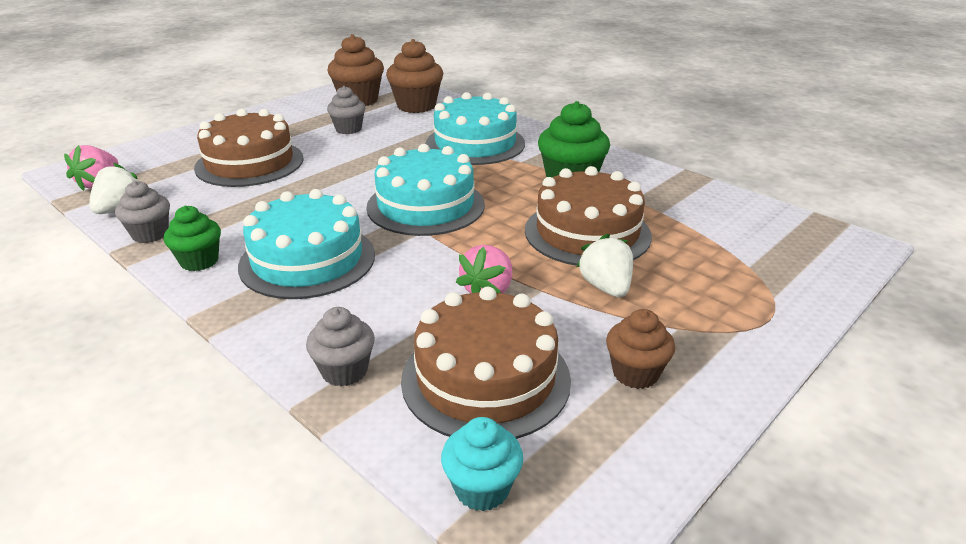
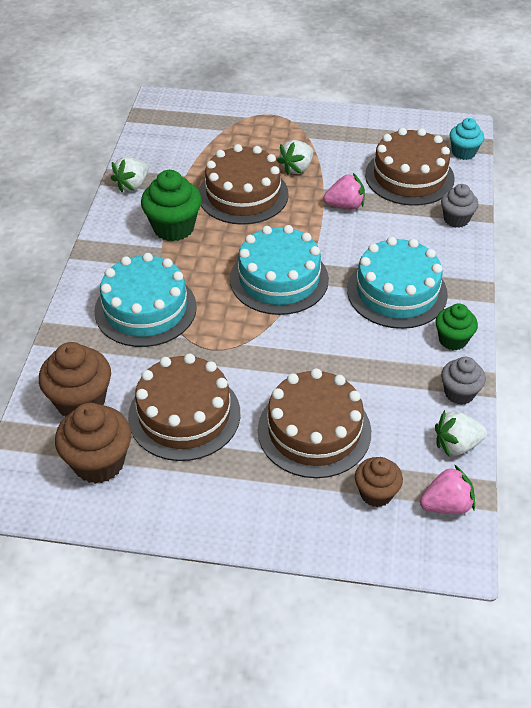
camera: 125 degrees left, 15 degrees up
(348, 129) = (184, 415): grey cupcake -> brown cake
(635, 373) = (356, 139): brown cupcake -> brown cupcake (376, 493)
(668, 181) = (132, 185): none -> white strawberry

